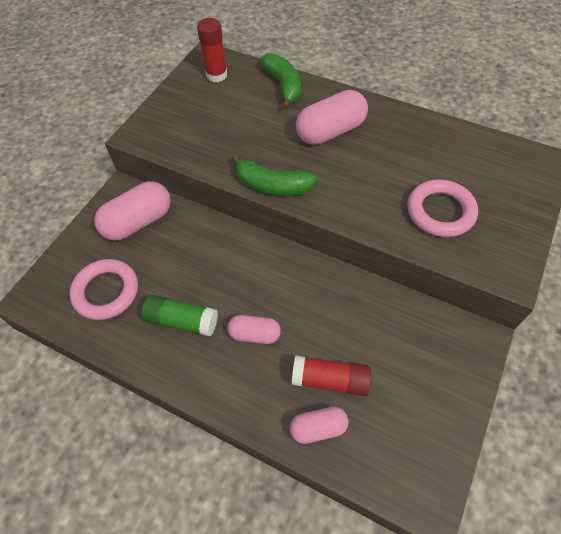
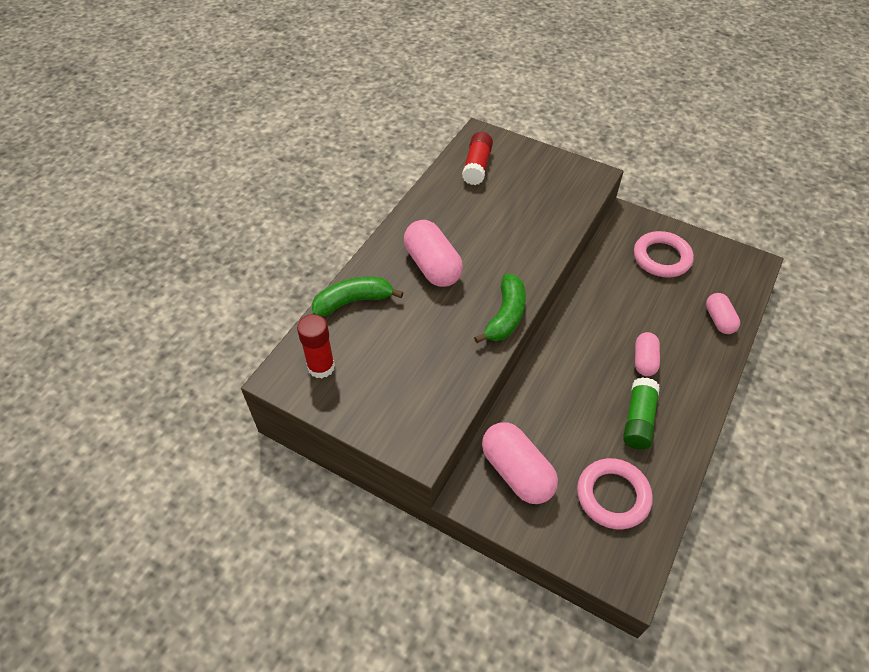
camera: 90 degrees left, 5 degrees down
(330, 380) = (678, 309): red glue stick -> red glue stick (477, 166)
(440, 211) = (536, 203): pink ring -> pink ring (661, 258)

